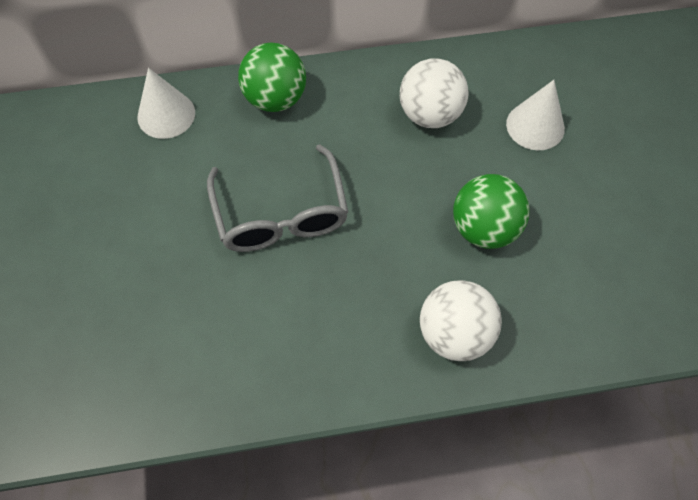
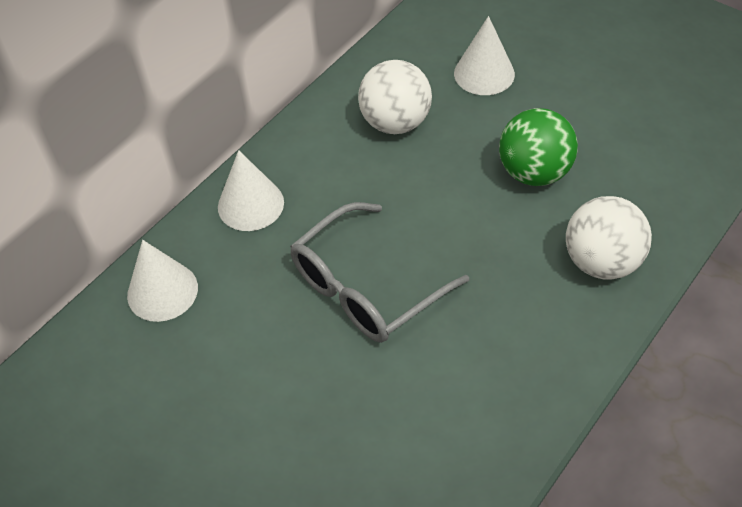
camera: 40 degrees left, 10 degrees down
(275, 99) = (250, 204): green ball -> white cone
(281, 214) = (366, 288): grey glasses -> grey glasses turned 105 degrees clockwise

